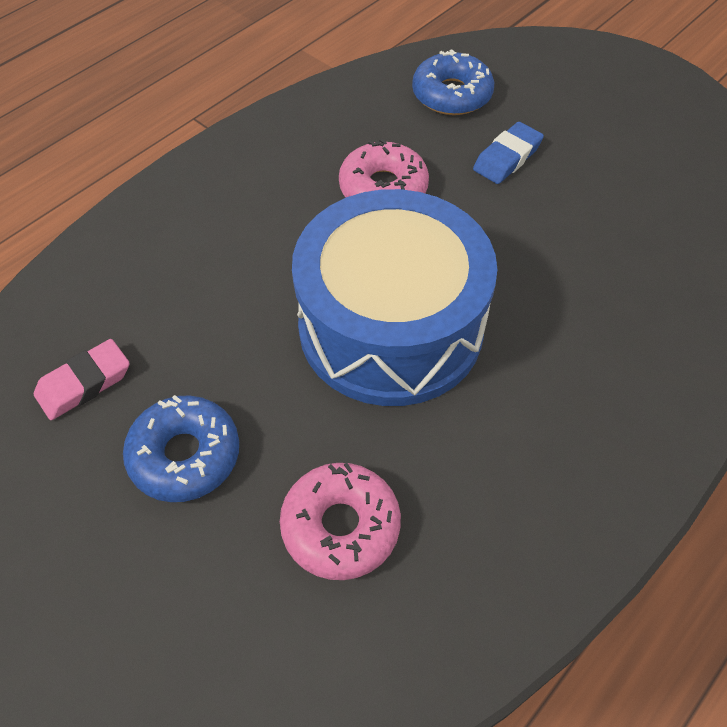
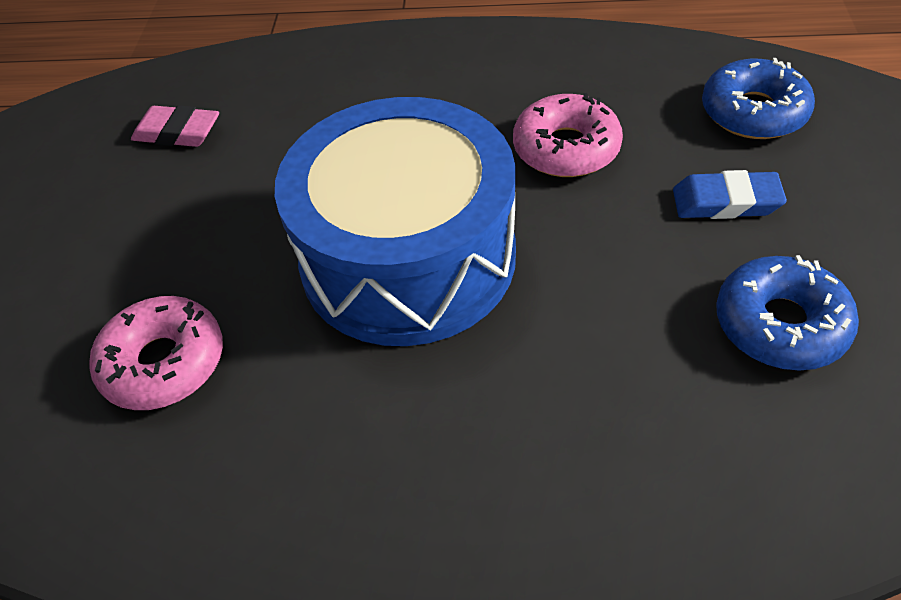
camera: 55 degrees right, 5 degrees down
(185, 455) = (158, 226): blue donut -> blue donut (780, 324)

